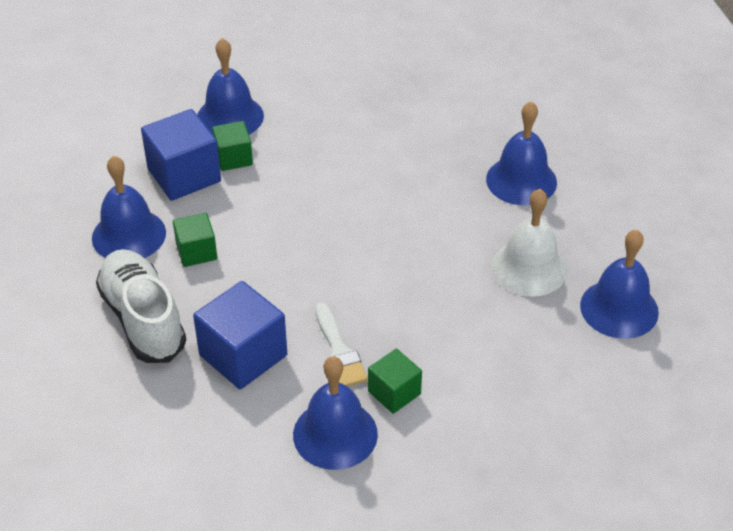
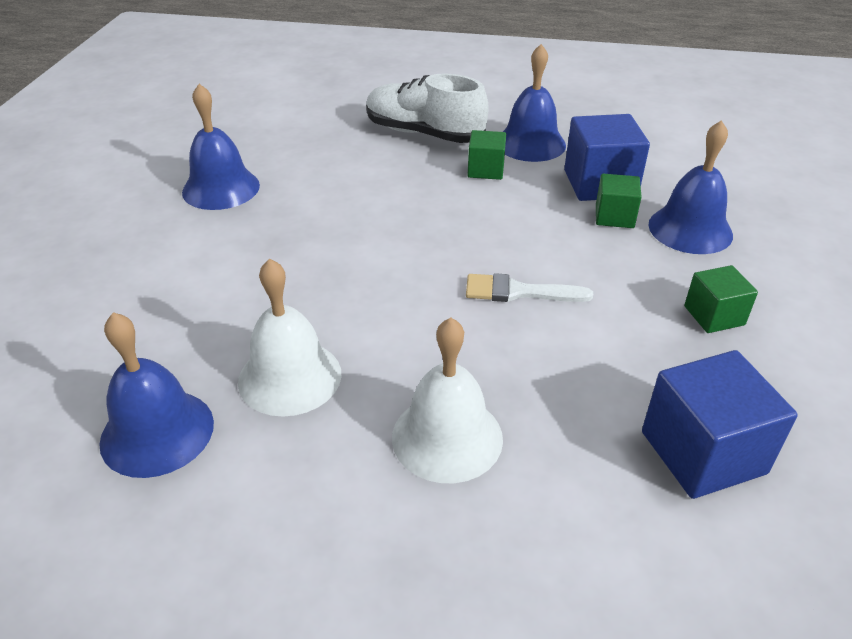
camera: 115 degrees right, 5 degrees down
(143, 319) = (424, 133): white shoe -> white shoe turned 150 degrees counterclockwise
(243, 355) = (344, 167): blue cube -> blue cube (703, 452)
(339, 351) = (301, 212): white brush -> white brush (518, 292)
(394, 392) = (227, 228): green cube -> green cube (714, 315)
(521, 180) = (447, 437): blue bell -> white bell

